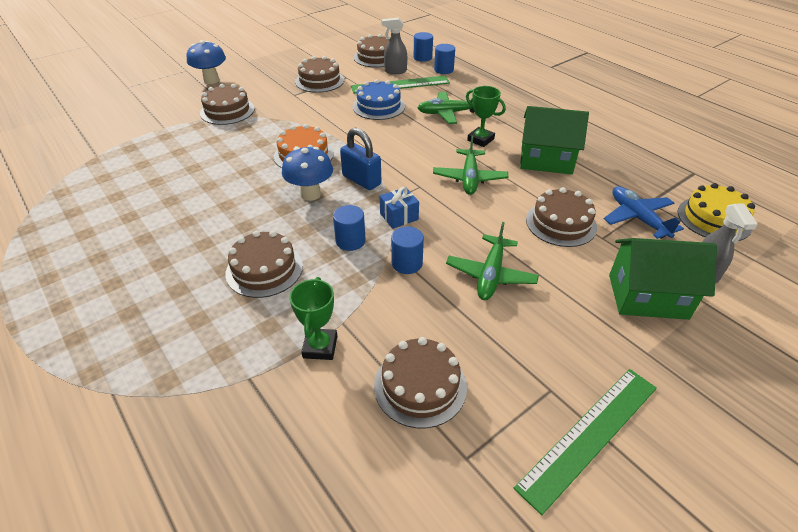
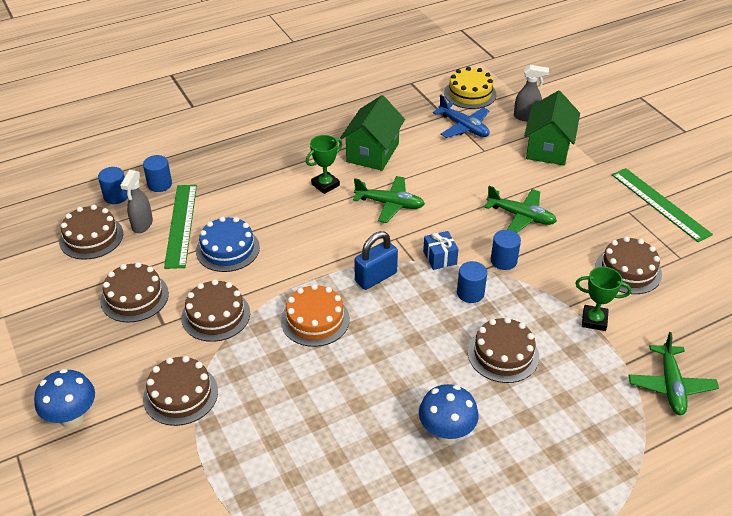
camera: 80 degrees left, 0 degrees up
(310, 194) = (392, 317): blue mushroom -> blue mushroom (446, 433)
(448, 113) = (264, 198): green plane -> green plane (670, 386)
(561, 223) = (464, 166): brown cake -> brown cake (216, 315)
(638, 218) = (463, 127): blue plane -> blue plane turned 120 degrees counterclockwise

